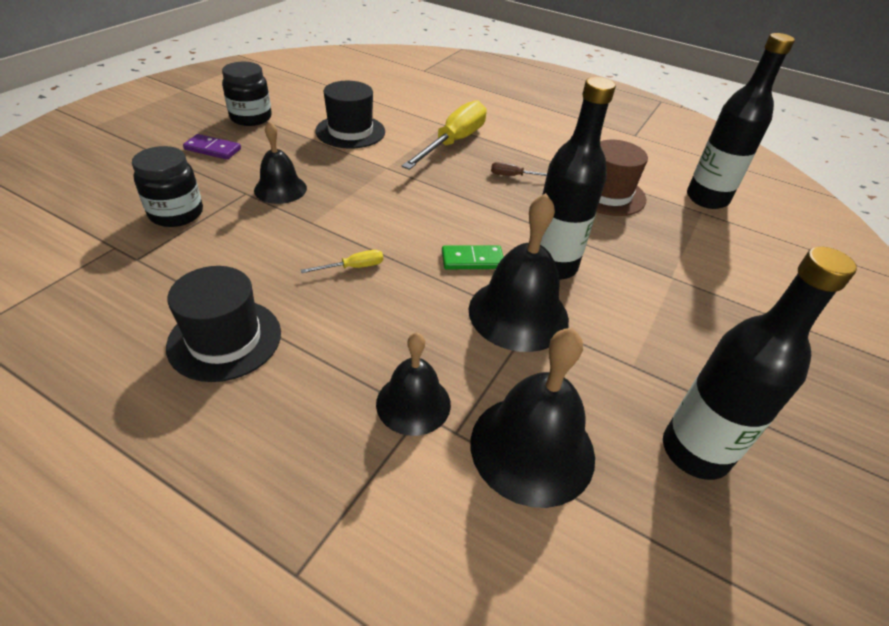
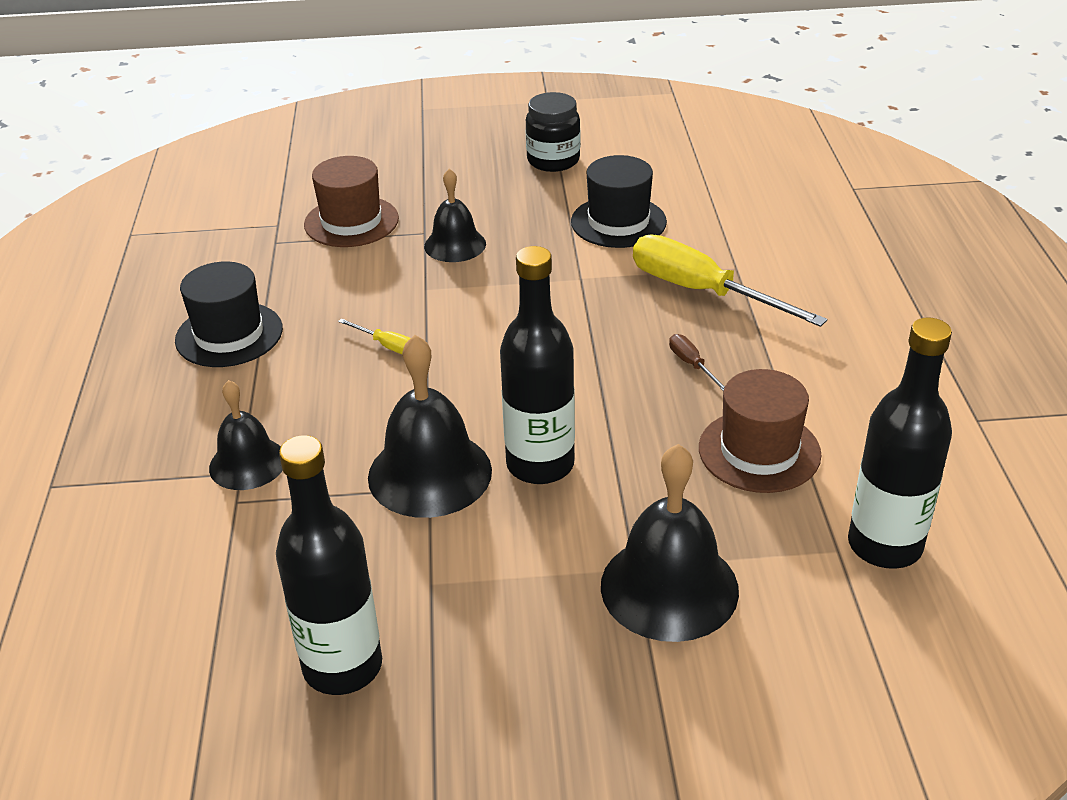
camera: 60 degrees right, 5 degrees down
(176, 214) = (351, 221): black jar -> brown hat
(213, 149) = (469, 177): purple domino -> none
(453, 142) = (702, 292): yellow screwdriver -> yellow screwdriver turned 135 degrees counterclockwise
(472, 260) = (483, 407): green domino -> none
(532, 448) = (255, 553): black bell -> black bell (669, 587)

